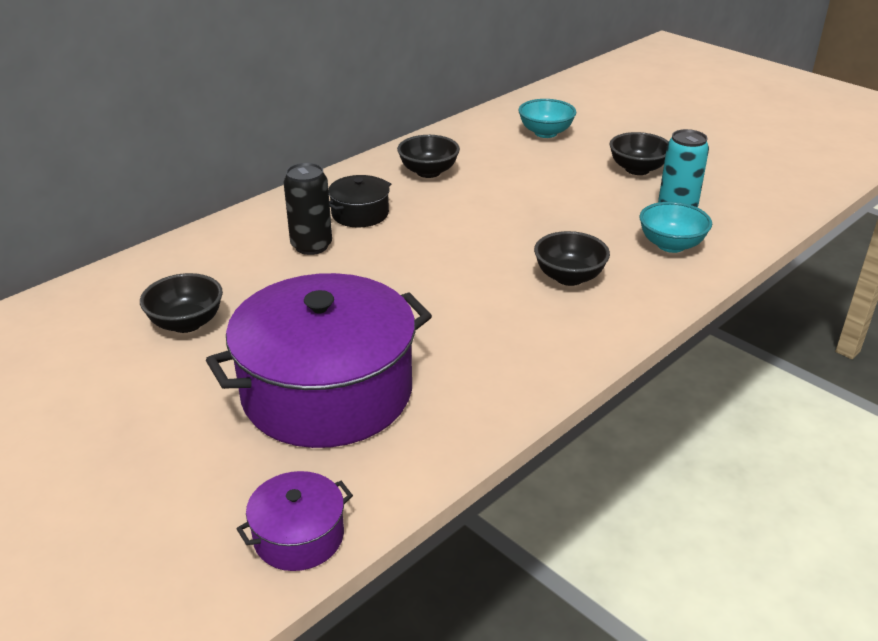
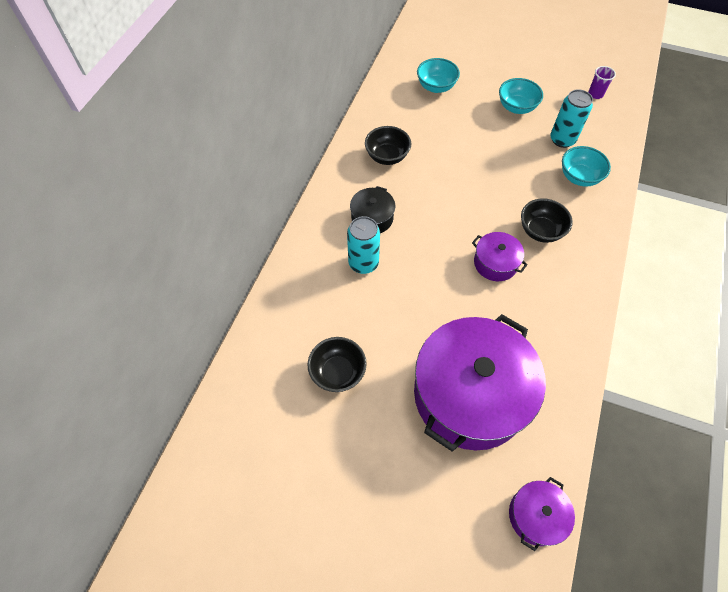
camera: 25 degrees left, 25 degrees up
(311, 246) = (363, 263): black can -> turquoise can
(479, 288) = (495, 263): none -> purple pot
(637, 169) = (516, 107): black bowl -> turquoise bowl
(763, 181) = (595, 94): none -> purple cup

